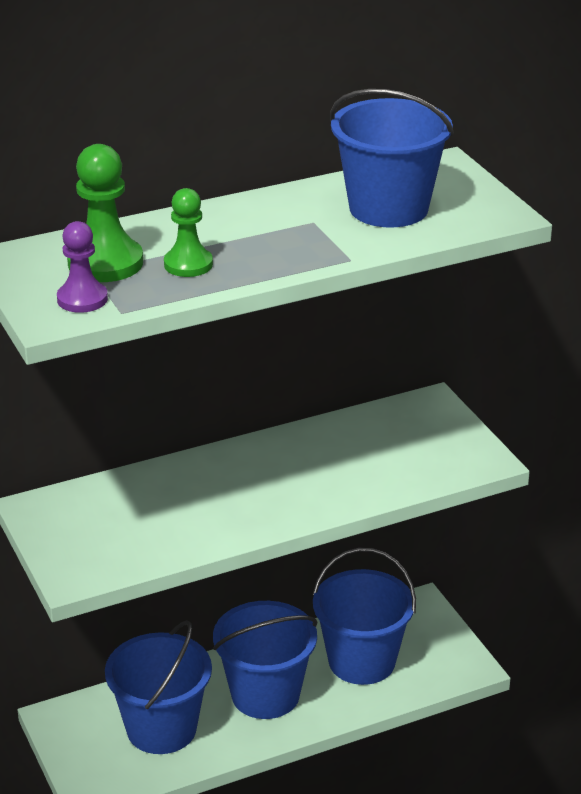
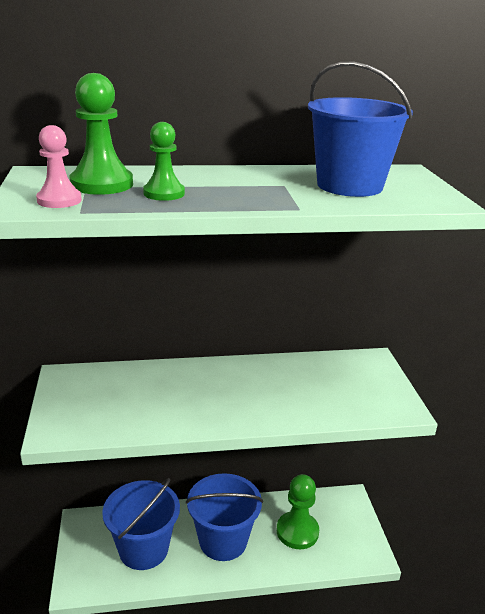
camera: 15 degrees right, 5 degrees down
(82, 299) = (59, 200): purple pawn -> pink pawn
(362, 661) = (297, 531): blue bucket -> green pawn

